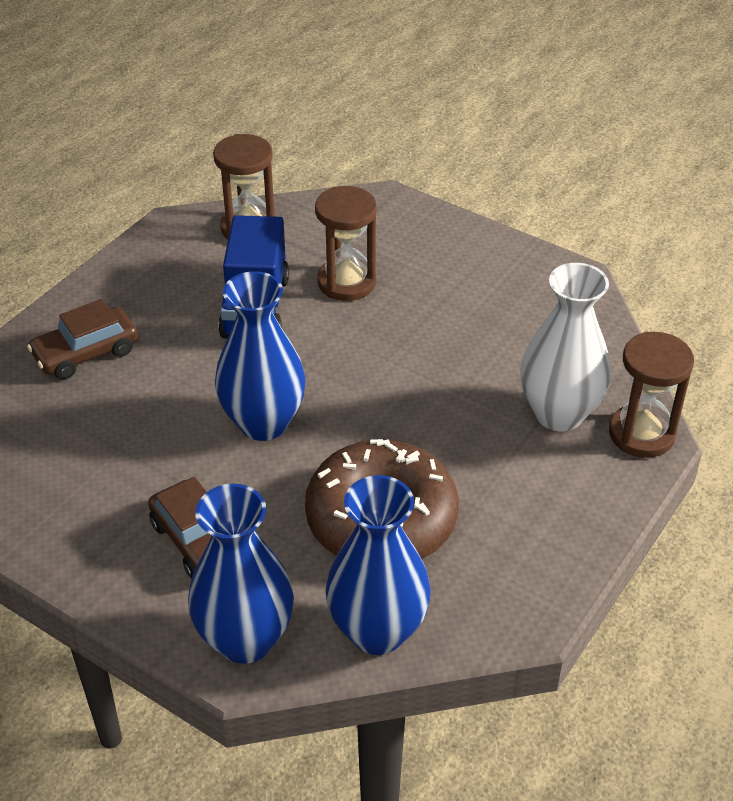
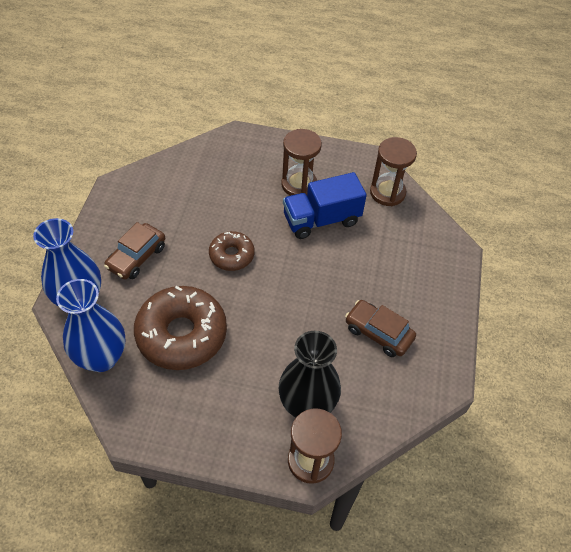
camera: 65 degrees right, 10 degrees up
(86, 353) = (248, 162): brown car -> brown car (378, 333)
(263, 423) = (231, 255): blue vase -> brown donut
(346, 282) = (367, 255): brown hourglass -> brown hourglass (299, 184)
(559, 413) = (307, 405): white vase -> black vase

